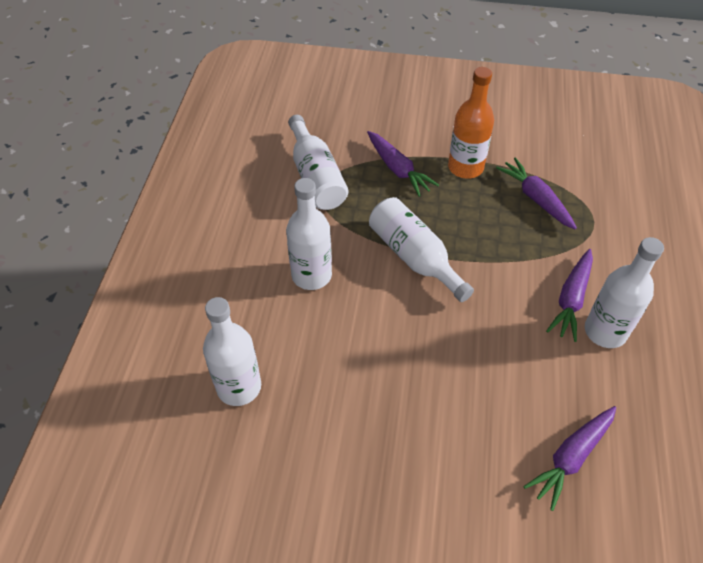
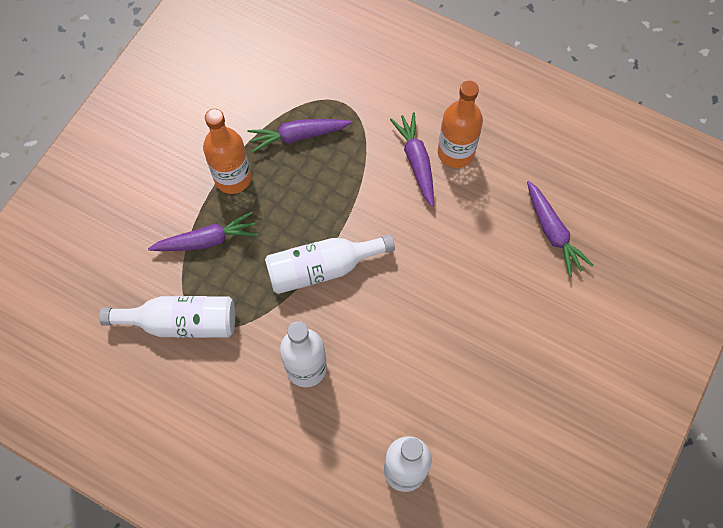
camera: 70 degrees left, 15 degrees up
(571, 299) = (416, 162): purple carrot -> purple carrot turned 150 degrees counterclockwise
(605, 331) = (455, 152): white bottle -> orange bottle

